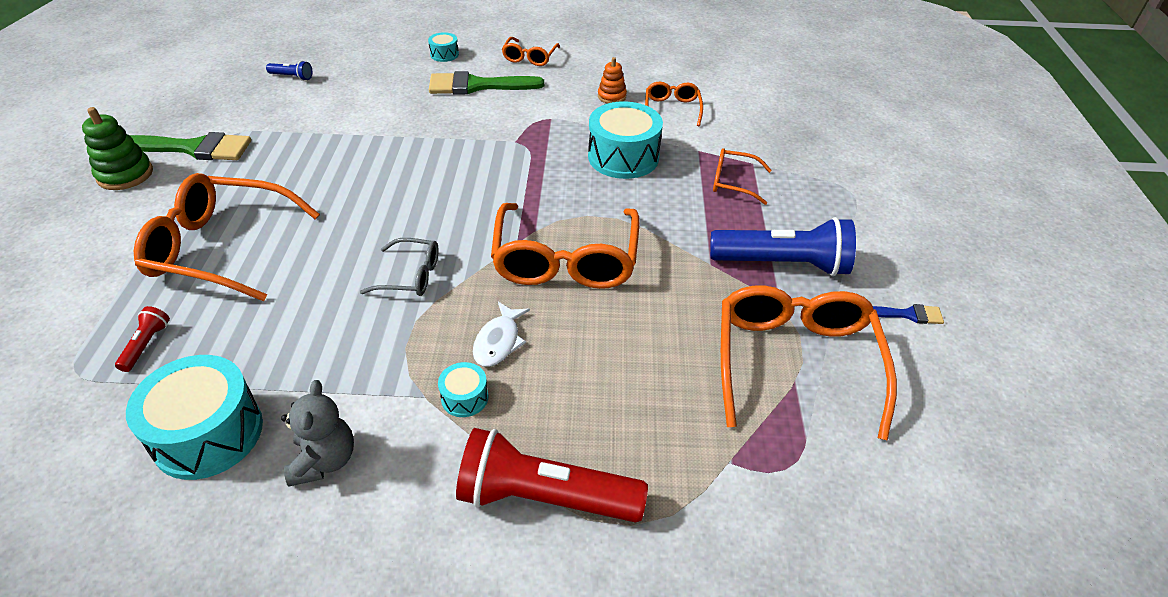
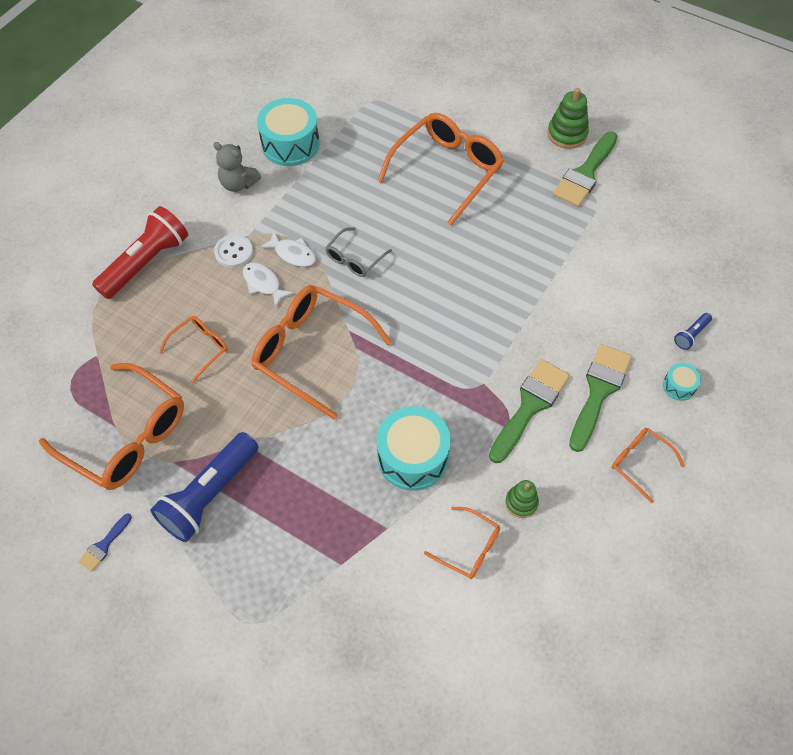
camera: 120 degrees right, 15 degrees up
(146, 345) = (376, 128): red flashlight -> none
(292, 77) = (681, 254): blue flashlight -> blue flashlight (691, 335)
(434, 334) = (293, 254): none -> white fish
(464, 397) = (234, 252): turquoise drum -> white button
(519, 113) = (530, 406): none -> green brush
(611, 96) = (521, 503): orange stacking toy -> green stacking toy
(733, 182) = (324, 526): orange glasses -> orange glasses (200, 348)

